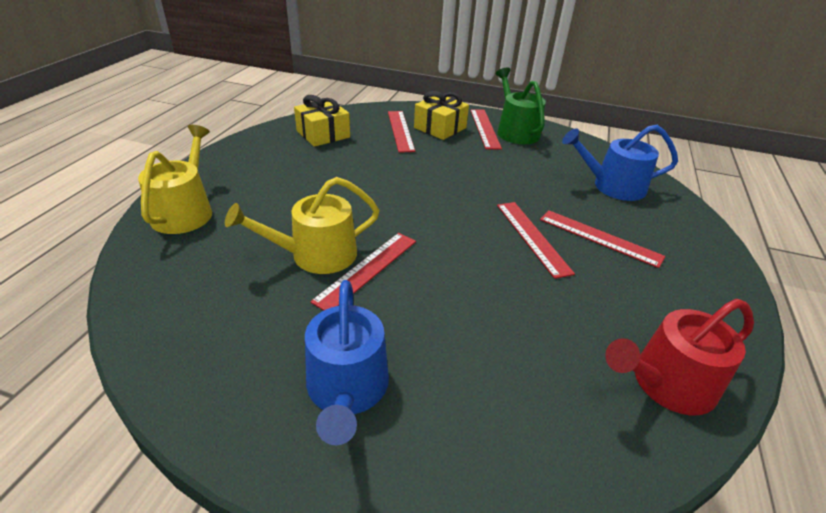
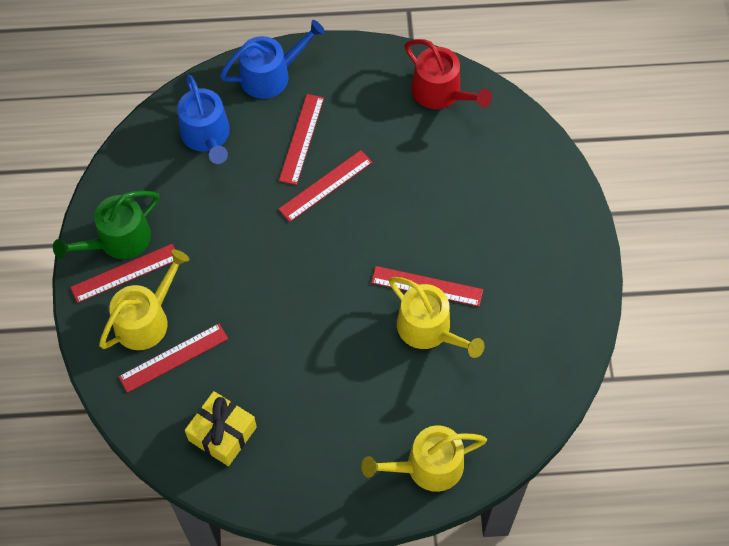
camera: 110 degrees left, 25 degrees up
(347, 389) = (533, 251): blue watering can -> blue watering can (271, 75)
(440, 128) = (146, 319): yellow gift -> yellow watering can

